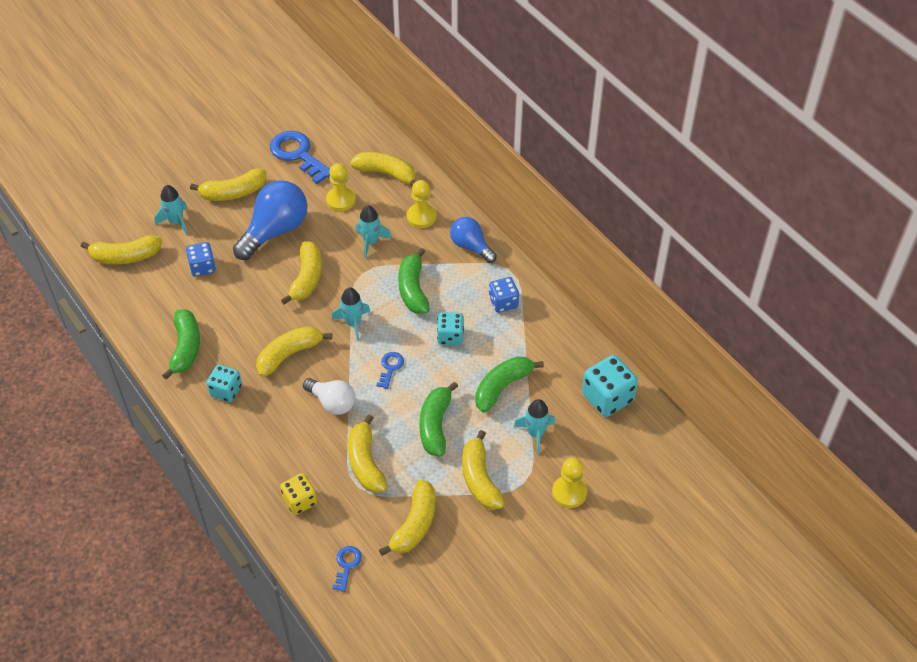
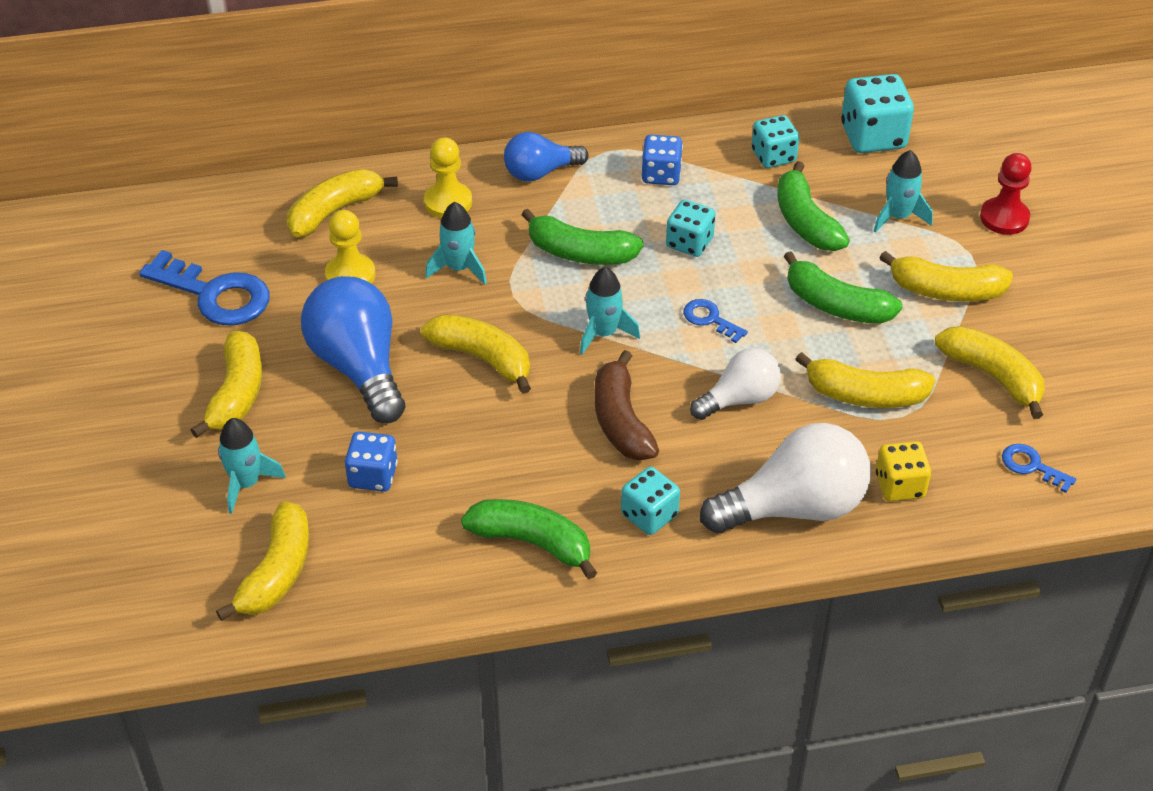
camera: 65 degrees left, 5 degrees down
(260, 455) = (794, 507): none -> white light bulb
(289, 354) = (621, 421): yellow banana -> brown banana
(298, 154) = (215, 294): blue key -> blue key turned 135 degrees counterclockwise
(555, 352) = (773, 156): none -> turquoise dice
(569, 492) = (1004, 218): yellow pawn -> red pawn

